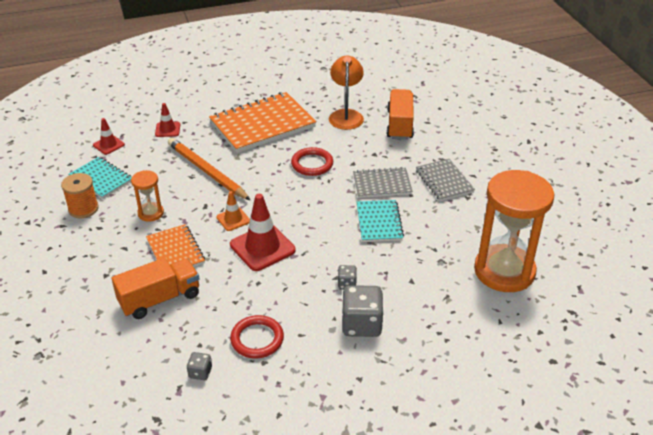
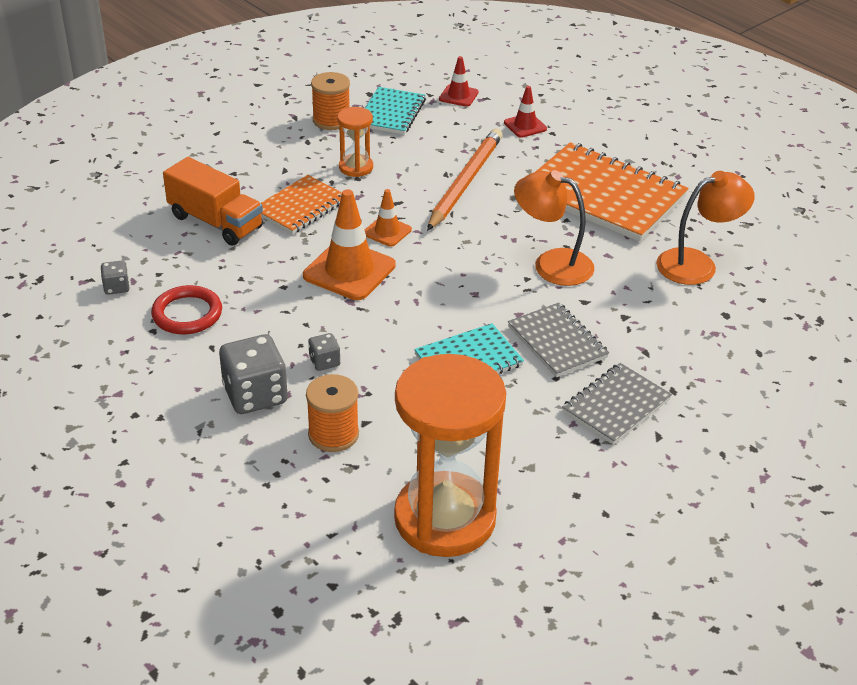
camera: 65 degrees right, 0 degrees up
(262, 247) = (349, 271): red traffic cone -> orange traffic cone
(312, 164) = (551, 264): red ring -> orange lamp
(399, 125) = (723, 324): orange truck -> none
(416, 297) = (333, 434): none -> orange spool

